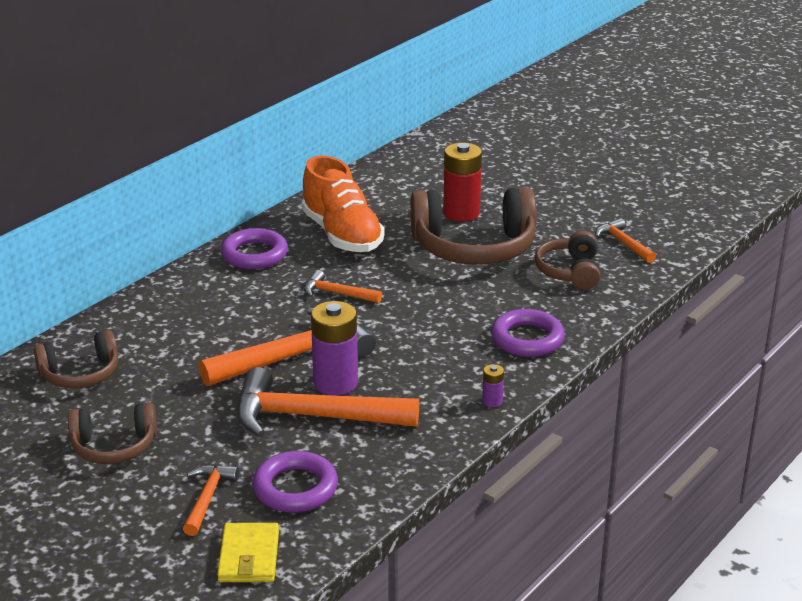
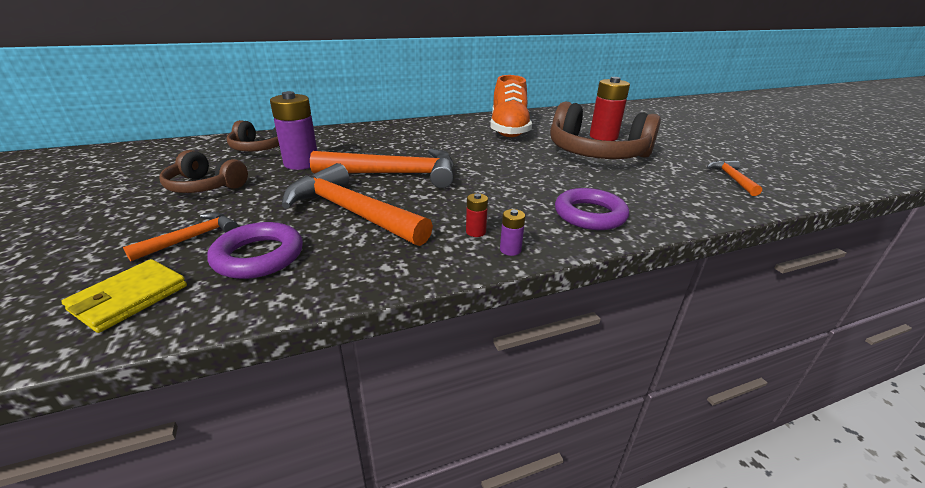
camera: 30 degrees right, 0 degrees up
(254, 254) = (443, 126): purple ring -> none
(335, 383) = (398, 197): purple battery -> purple battery (301, 163)
(337, 293) = (468, 152): orange hammer -> none
(448, 395) = (475, 232): none -> red battery
(570, 272) = (667, 183): brown headphones -> none

